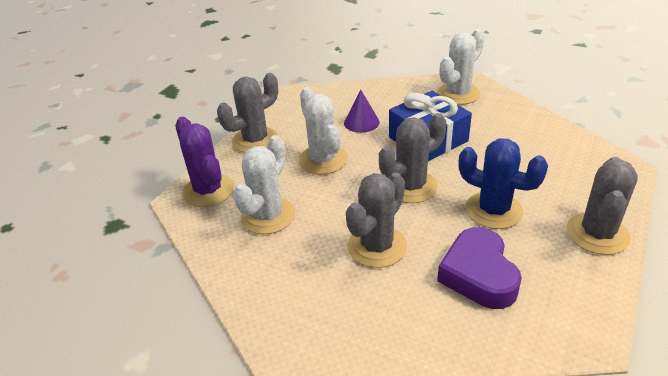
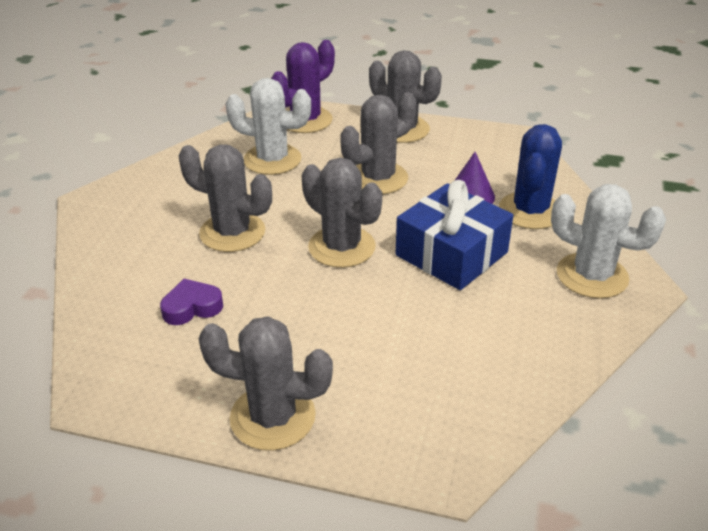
camera: 75 degrees right, 0 degrees up
(323, 160) = (378, 178): white cactus -> grey cactus
(478, 274) = (192, 307): purple heart -> purple heart, size x0.58
(493, 210) = (307, 318): blue cactus -> blue cactus (530, 211)

